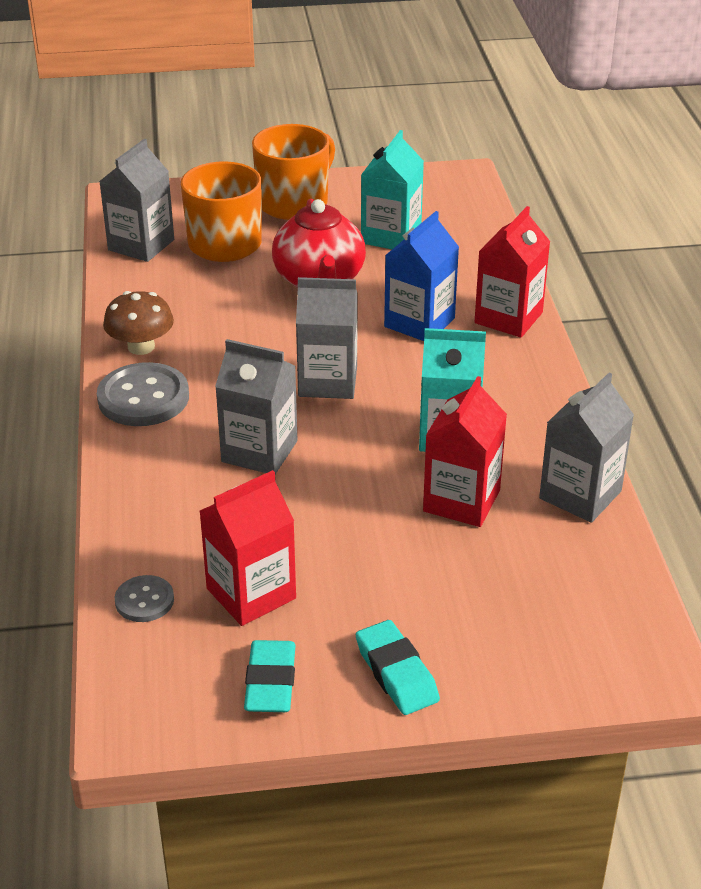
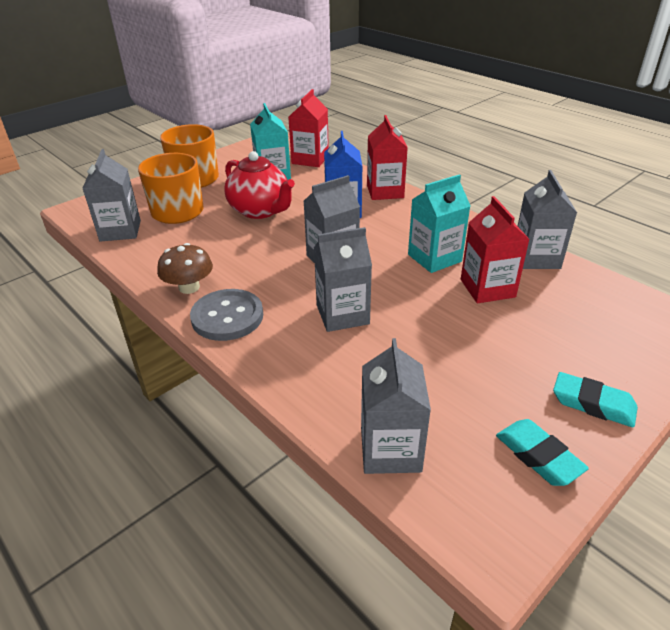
camera: 35 degrees left, 0 degrees up
(144, 600) = (390, 450): grey button -> grey carton
(251, 593) = (450, 404): red carton -> red carton (310, 159)

